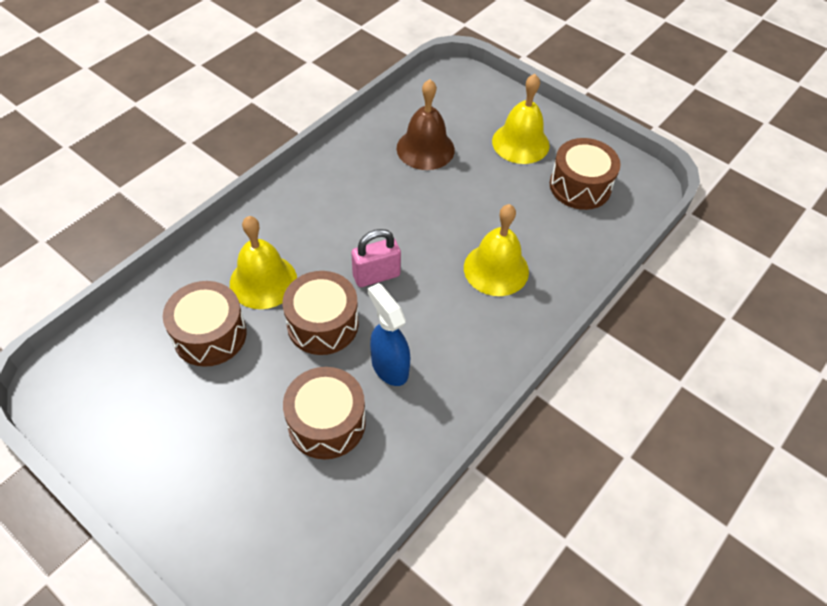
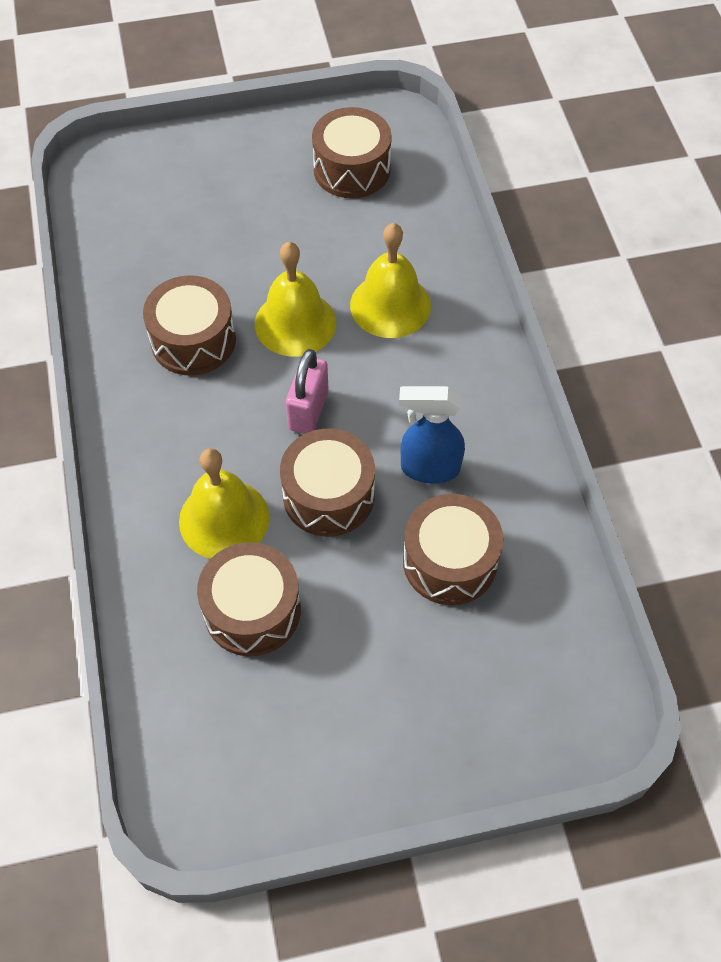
camera: 50 degrees left, 5 degrees up
(376, 190) = (193, 340): none -> brown drum
(425, 149) = (178, 260): brown bell -> none
(520, 143) = (250, 176): yellow bell -> yellow bell (295, 323)

